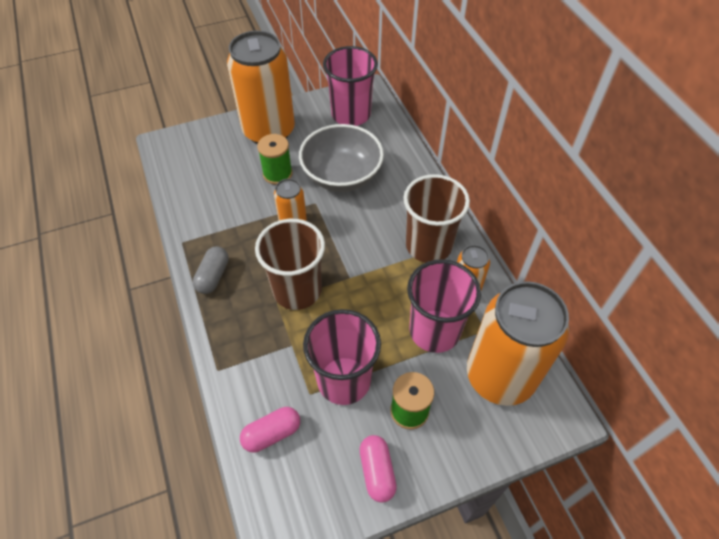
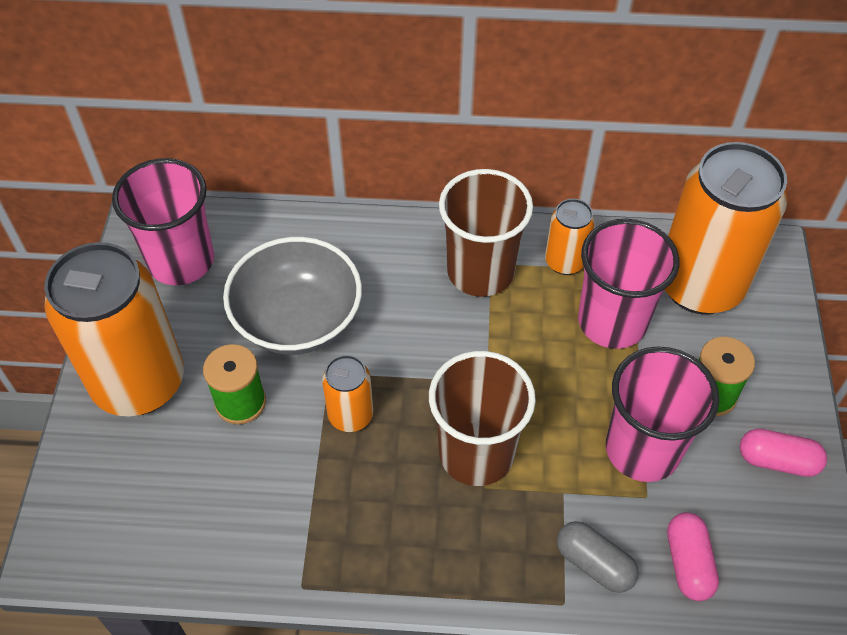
camera: 65 degrees left, 0 degrees up
(213, 276) = (395, 559): grey capsule -> grey capsule (594, 563)

